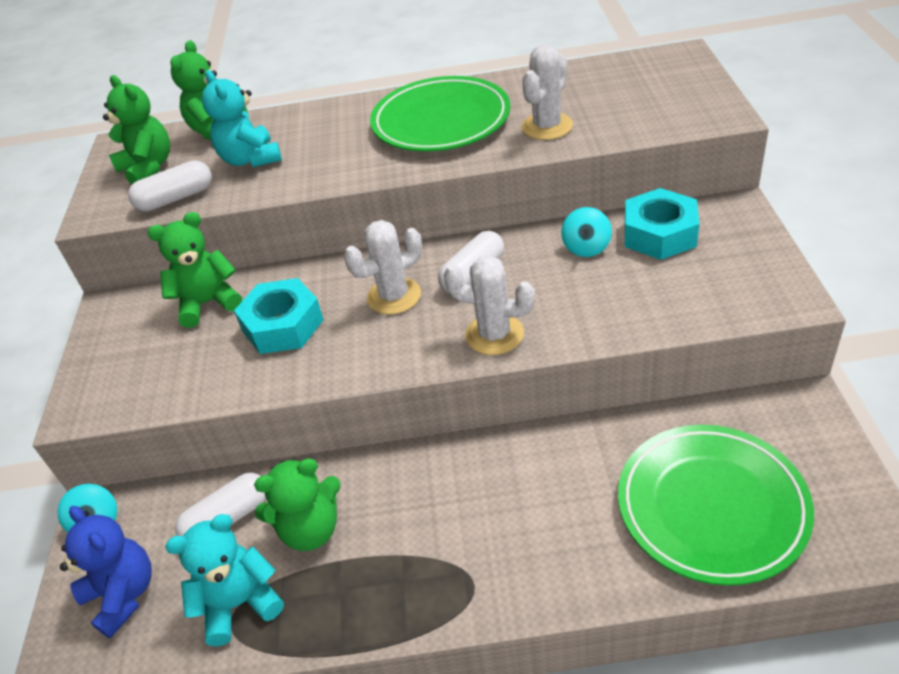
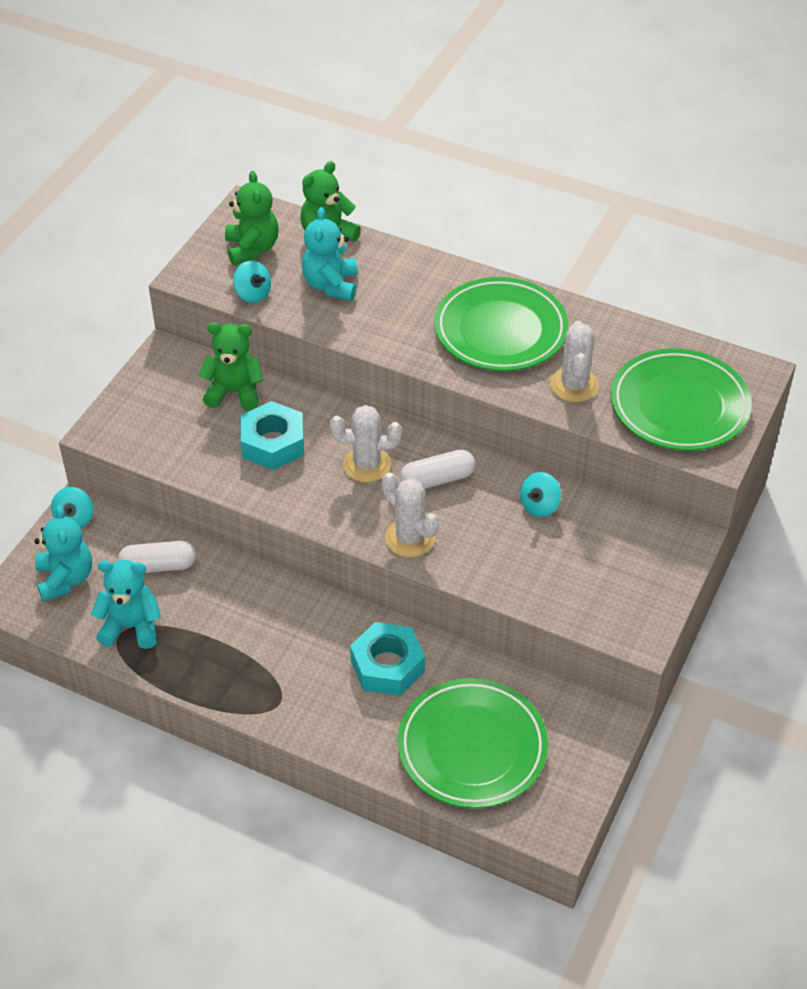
camera: 25 degrees right, 5 degrees up
(123, 595) = (65, 579): blue teddy bear -> turquoise teddy bear
(176, 198) = (253, 294): white capsule -> turquoise spinning top
(310, 529) = (205, 605): green teddy bear -> none
(547, 126) = (574, 385): white cactus -> white cactus turned 60 degrees counterclockwise
(650, 99) = (679, 405): none -> green plate
(659, 234) = (605, 527): turquoise nut -> turquoise nut (387, 666)

